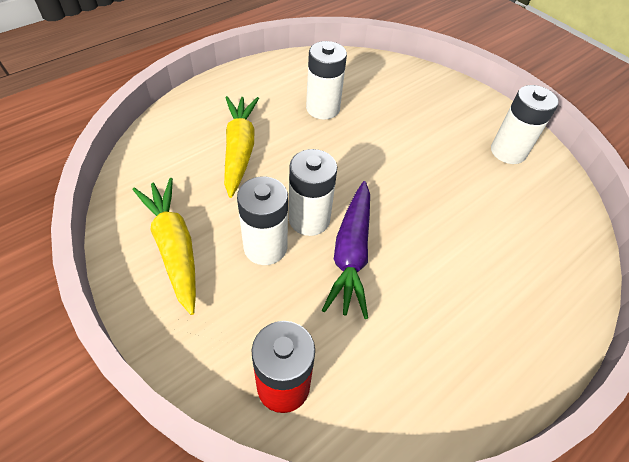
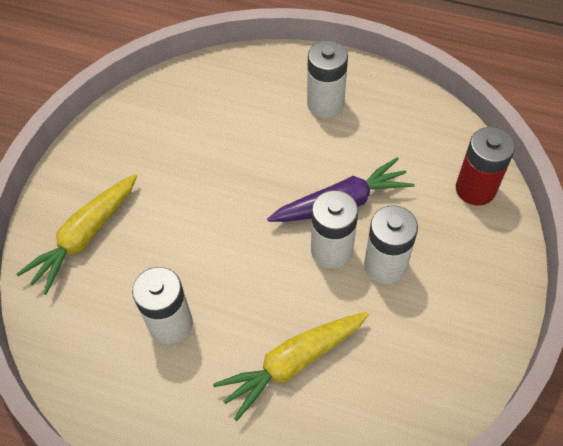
camera: 115 degrees left, 5 degrees up
(174, 247) = (443, 333): yellow carrot -> yellow carrot (85, 237)
(508, 151) = (131, 140): white battery -> white battery (325, 103)

